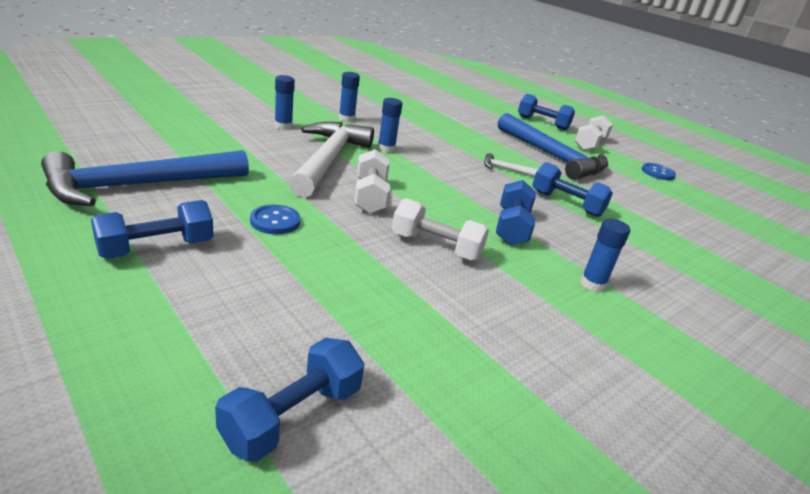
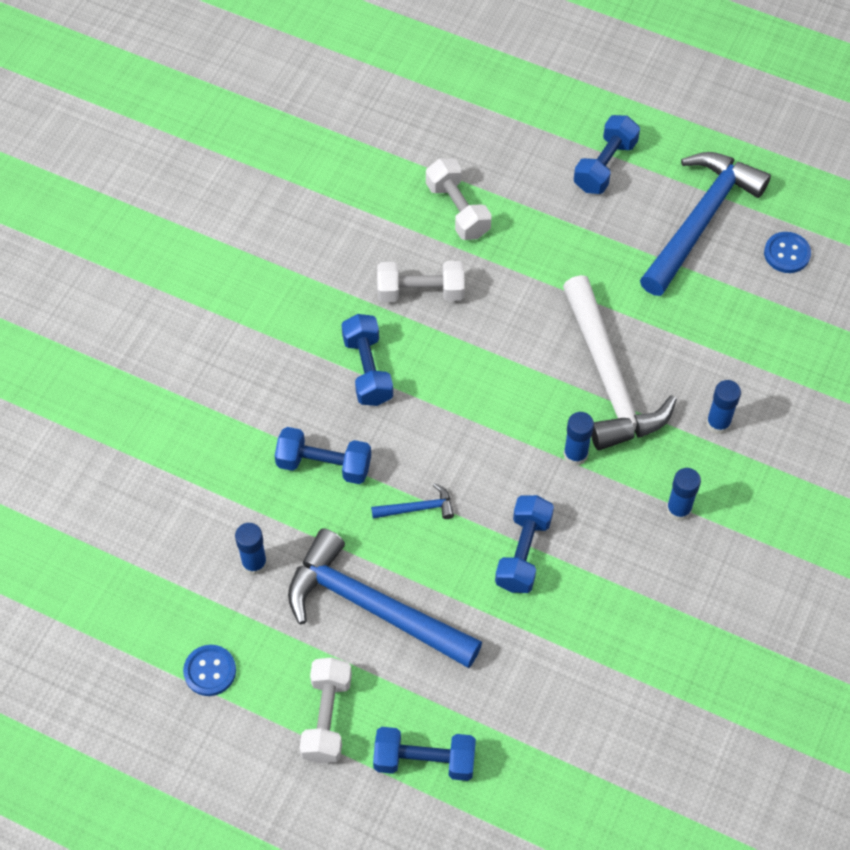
camera: 160 degrees right, 30 degrees up
(275, 221) = (563, 243): blue button -> blue button (787, 253)
(293, 416) = (418, 102): blue dumbbell -> blue dumbbell (523, 552)
(370, 196) = (521, 334): white dumbbell -> white dumbbell (457, 210)
(506, 169) = (418, 508): white hammer -> blue hammer
(592, 284) = (273, 321): blue glue stick -> blue glue stick (254, 563)

